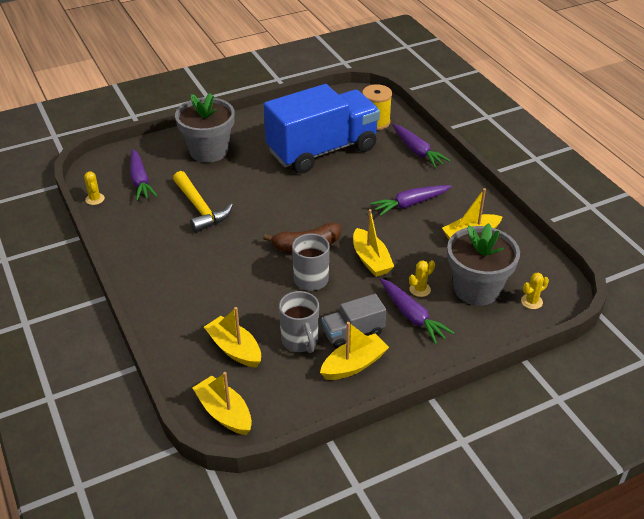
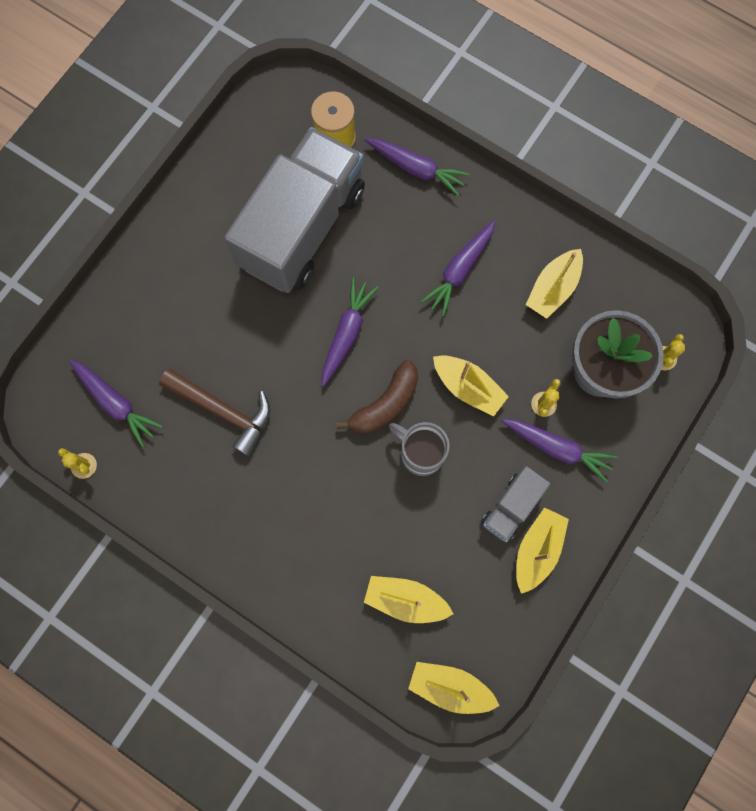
camera: 30 degrees left, 35 degrees up
(200, 208) = (224, 411): yellow hammer -> brown hammer
(208, 151) = (163, 303): grey flower pot -> none
(300, 341) = (465, 549): grey mug -> none
(310, 204) = (347, 333): none -> purple carrot
(322, 150) = (302, 227): blue truck -> grey truck

